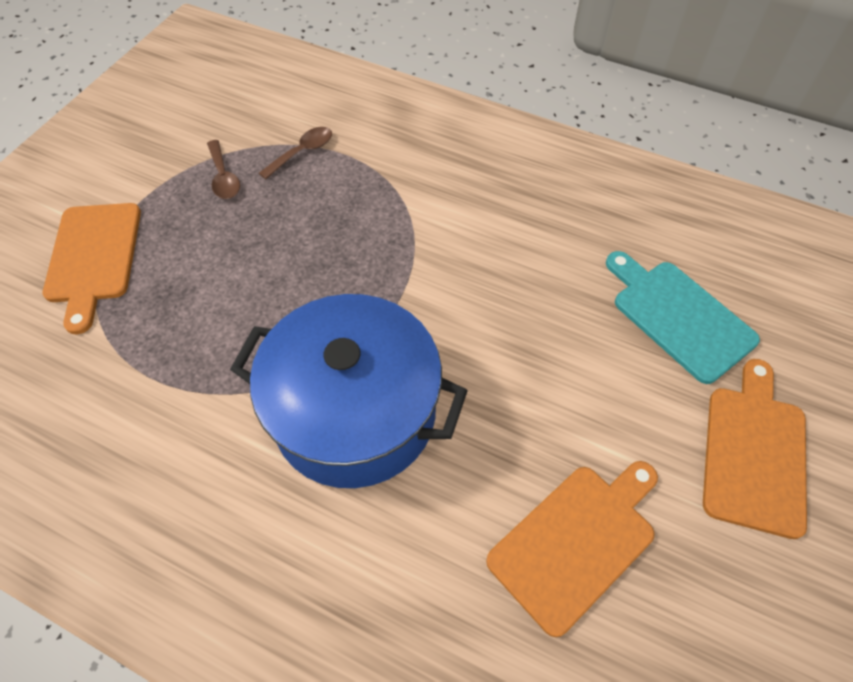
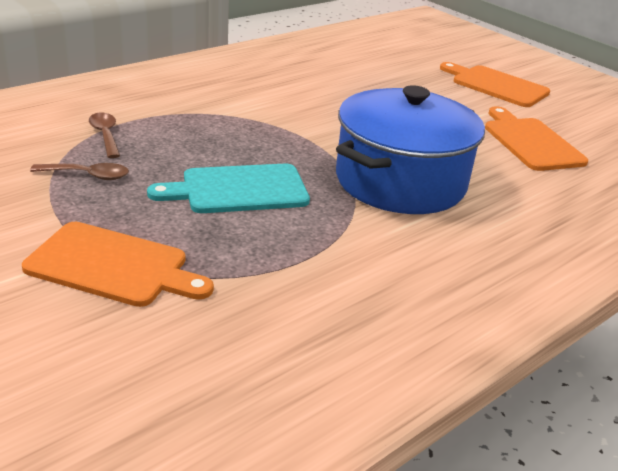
camera: 70 degrees left, 25 degrees down
(679, 316) = (396, 72): turquoise cutting board -> turquoise cutting board (238, 189)

